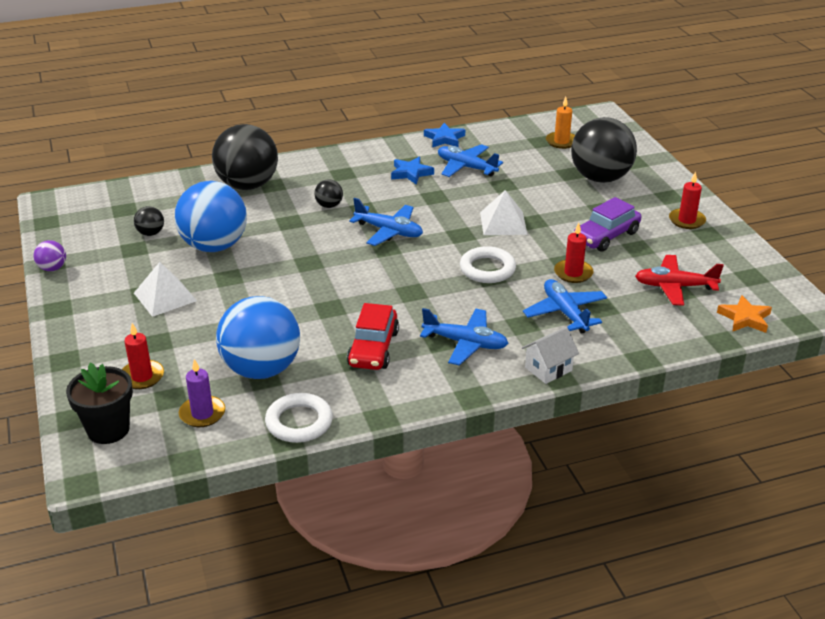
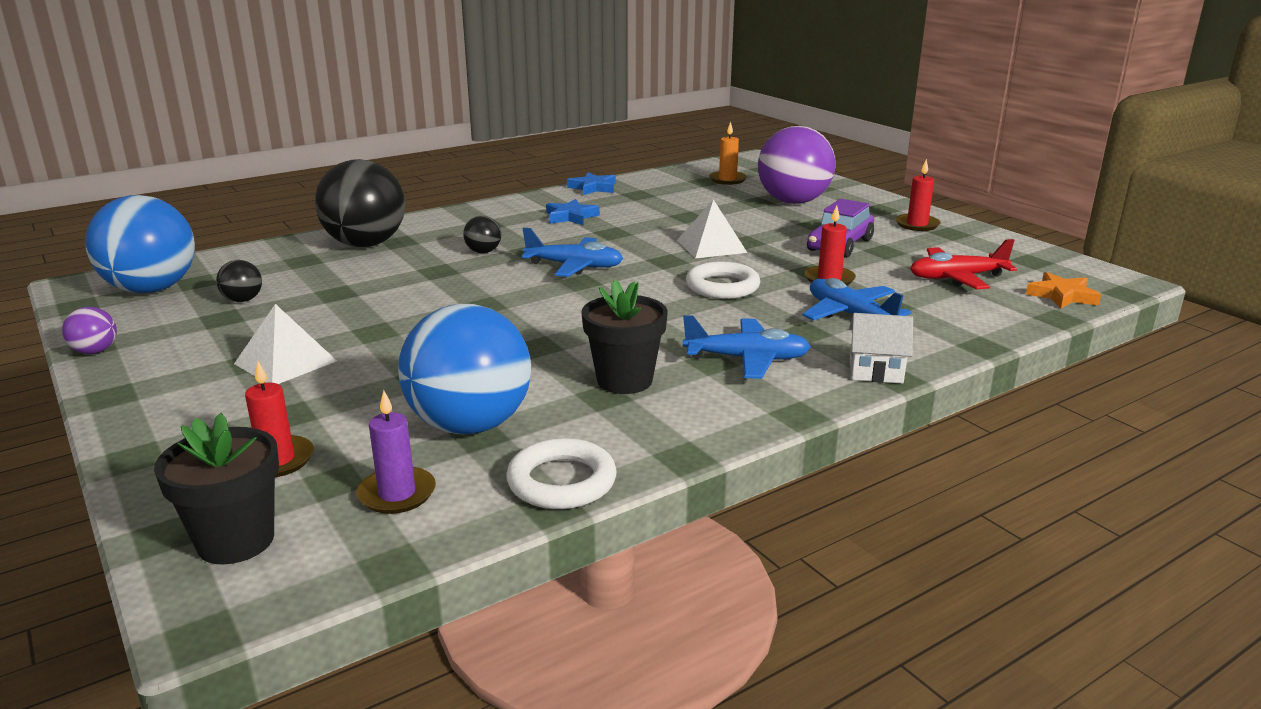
camera: 15 degrees left, 10 degrees down
(214, 246) = (342, 303): blue ball -> blue ball (152, 289)
(373, 348) = (624, 380): red car -> black flower pot
(466, 167) = (634, 207): blue plane -> none
(548, 369) = (875, 371): white house -> white house turned 60 degrees clockwise
(600, 178) = (793, 202): black ball -> purple ball

